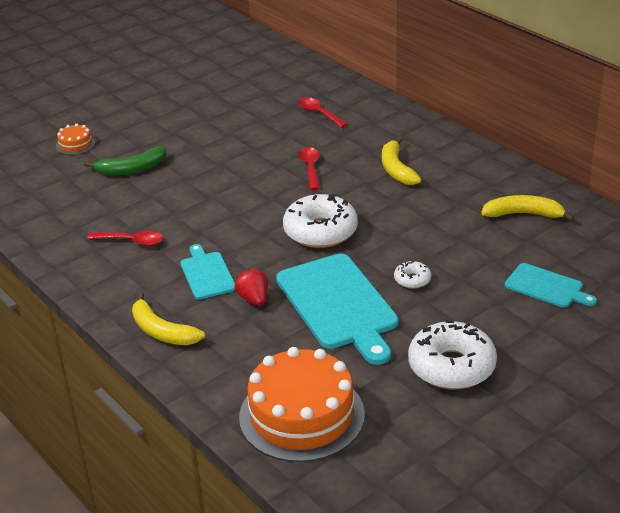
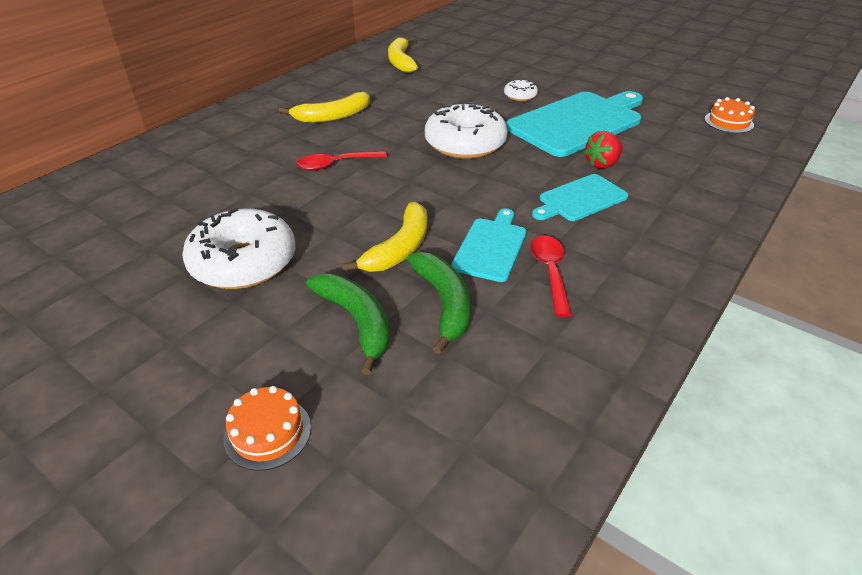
camera: 105 degrees left, 5 degrees up
(128, 198) = (444, 303): none -> green banana
(162, 331) = (697, 209): yellow banana -> yellow banana (400, 248)
(301, 415) = (728, 122): orange cake -> orange cake, size x0.44
(318, 113) = (192, 175): red spoon -> none
(451, 366) = (617, 76): white donut -> white donut (243, 262)
(546, 287) = (498, 52): turquoise cutting board -> turquoise cutting board (491, 247)

